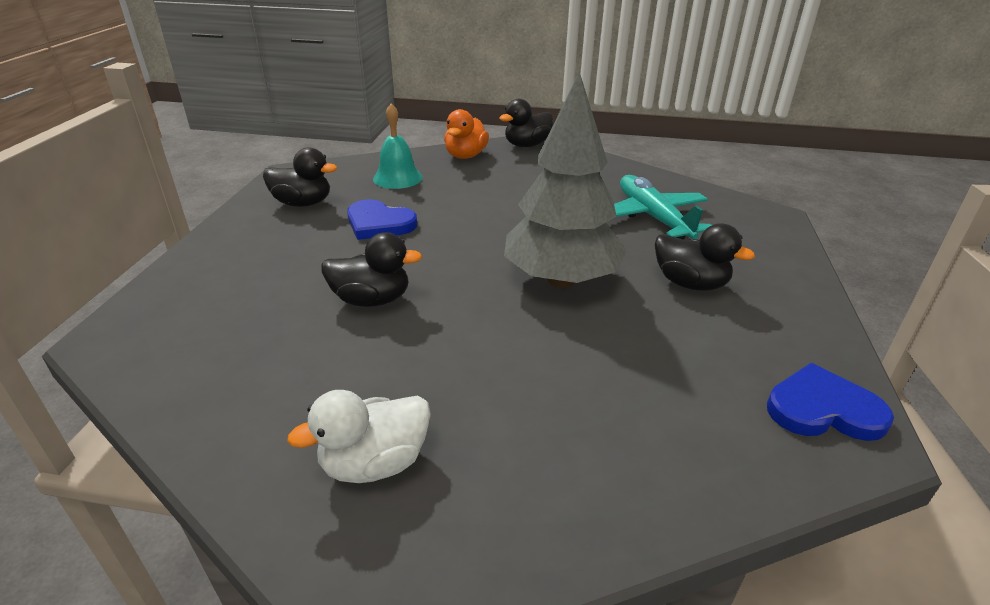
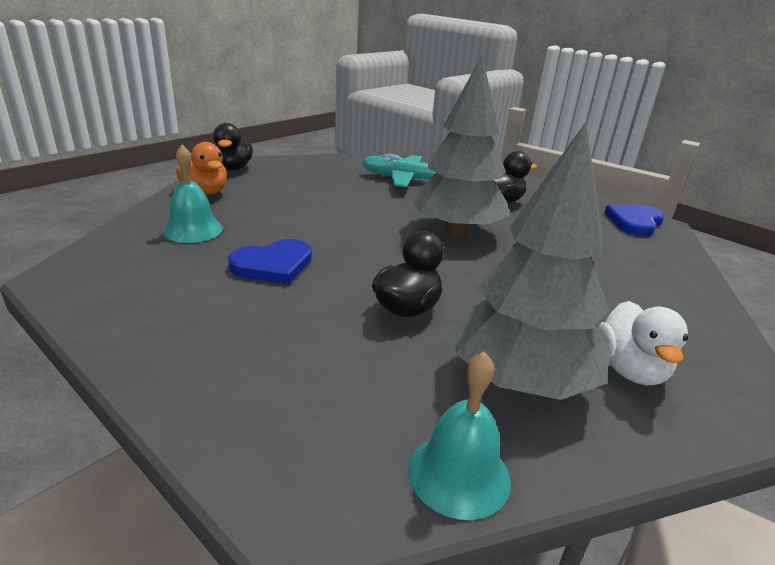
camera: 60 degrees left, 5 degrees down
(161, 388) = (459, 474): none -> turquoise bell
(302, 390) = (519, 380): none -> grey tree
(303, 203) = (159, 290): black duck -> none

